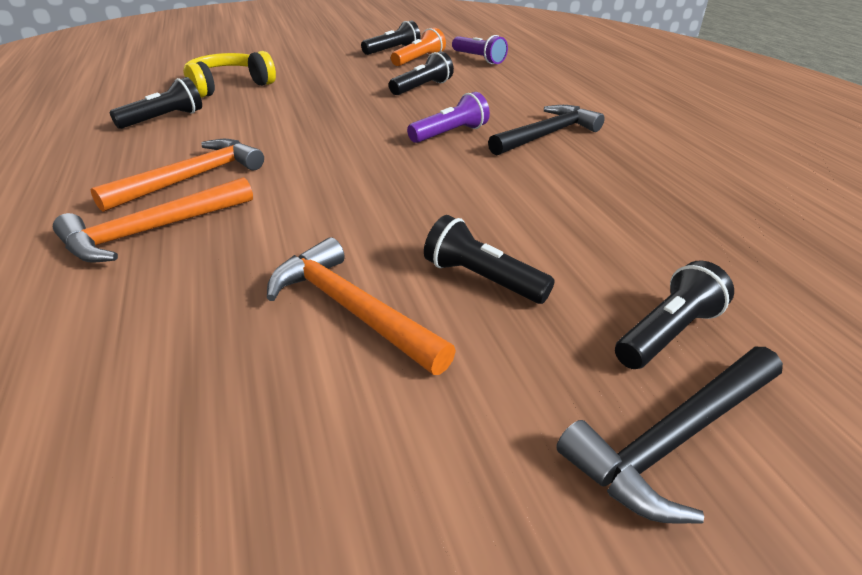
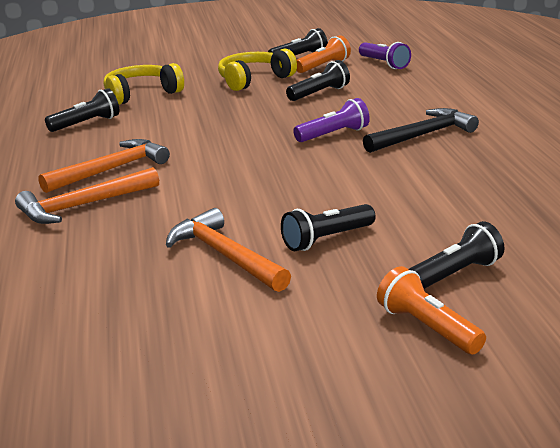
camera: 10 degrees right, 10 degrees down
(349, 72) = (253, 80): none -> yellow headphones
(481, 279) = (326, 239): black flashlight -> black flashlight turned 75 degrees counterclockwise
(673, 439) = (427, 328): black hammer -> orange flashlight

